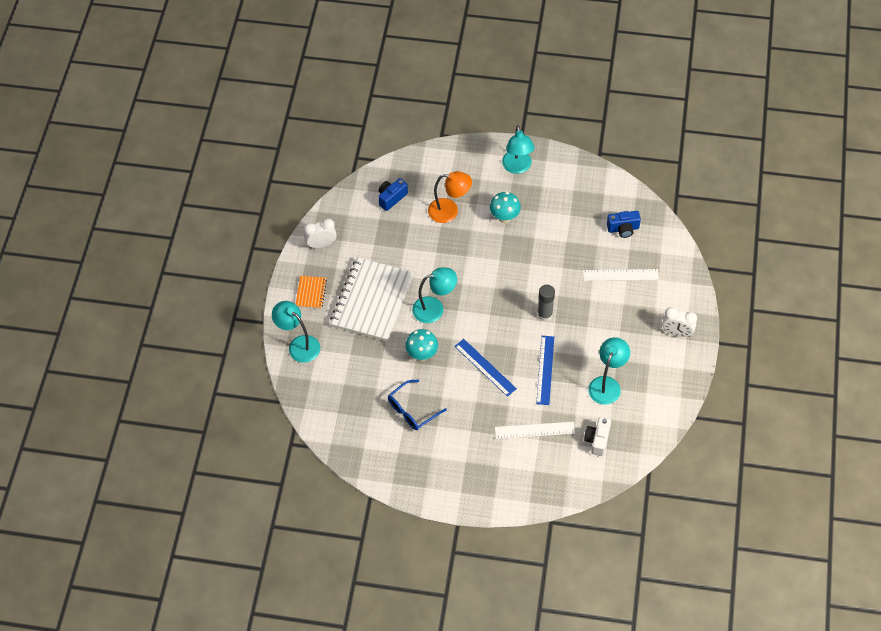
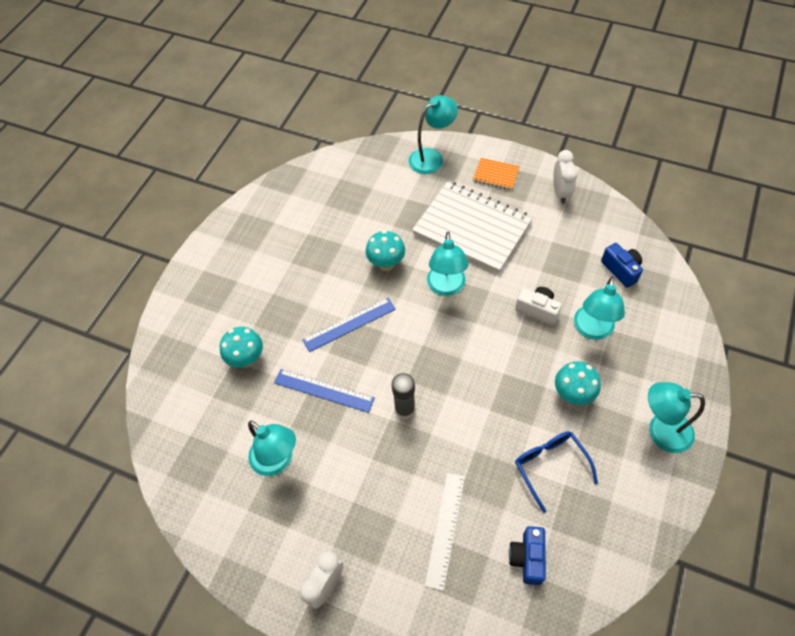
camera: 105 degrees right, 0 degrees up
(412, 410) = (318, 242): blue glasses -> blue glasses (550, 466)
(449, 211) = (592, 330): orange lamp -> turquoise lamp
(534, 430) = (247, 359): white ruler -> turquoise mushroom
(597, 440) = (205, 428): white camera -> white camera (537, 310)

